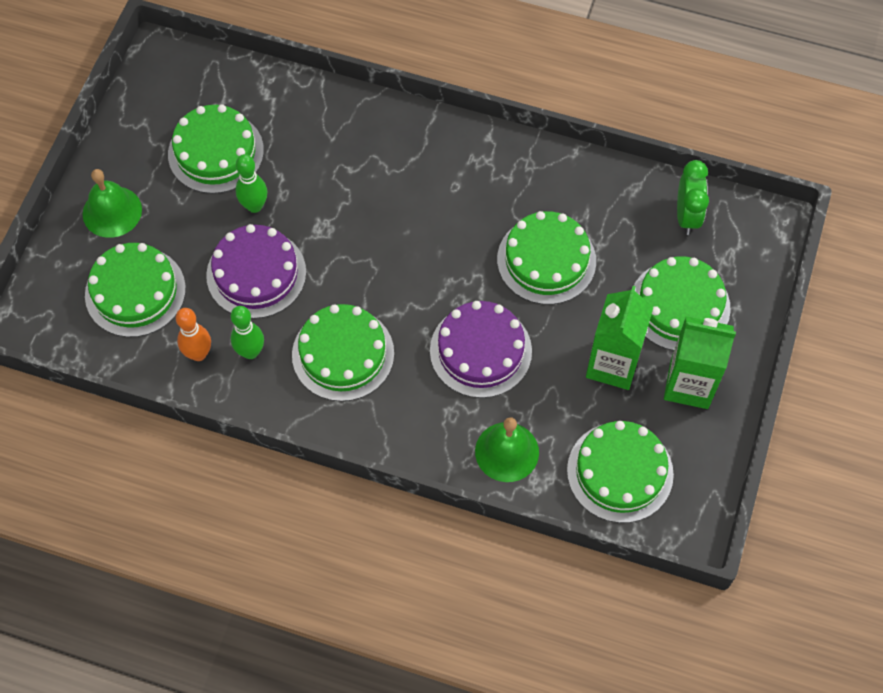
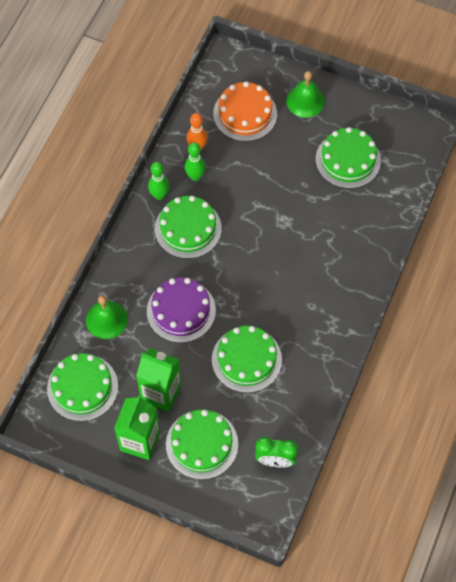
camera: 95 degrees right, 0 degrees up
(135, 292) = (245, 114): green cake -> orange cake
(254, 206) = (304, 181): green bowling pin -> green bowling pin (159, 195)
(256, 273) = (252, 181): purple cake -> none

